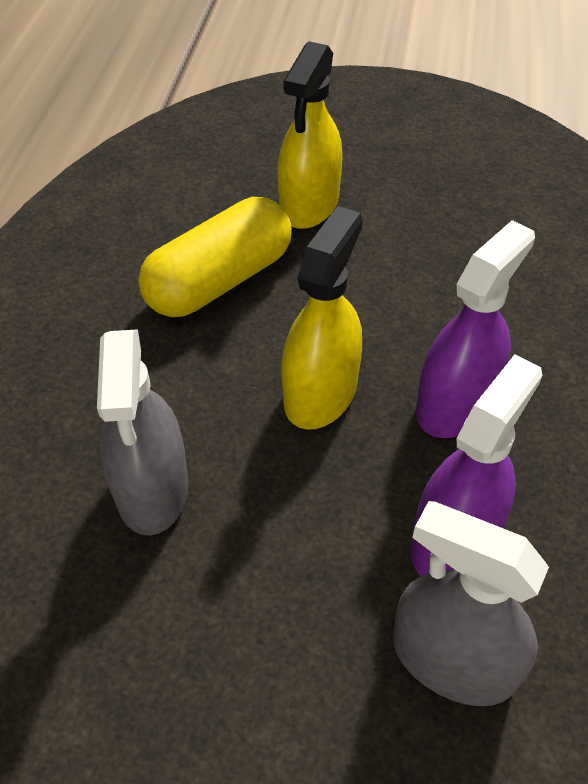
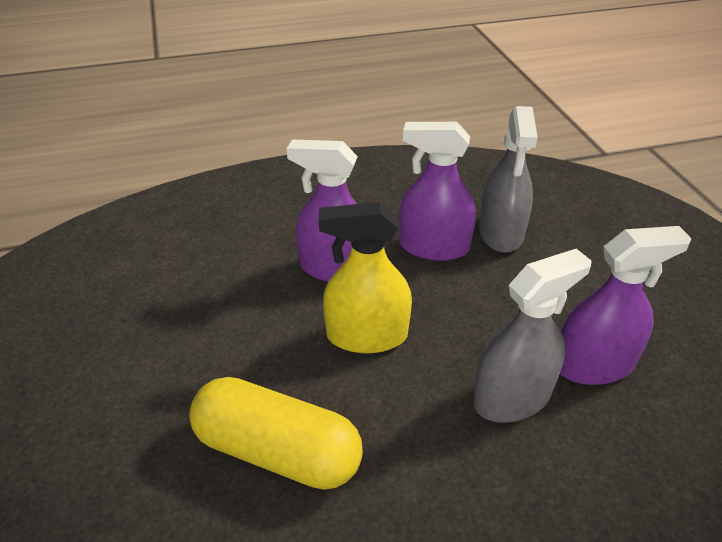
camera: 115 degrees left, 10 degrees down
(136, 610) = (593, 364): none -> purple spray bottle
(309, 204) = (136, 422): yellow spray bottle -> none

